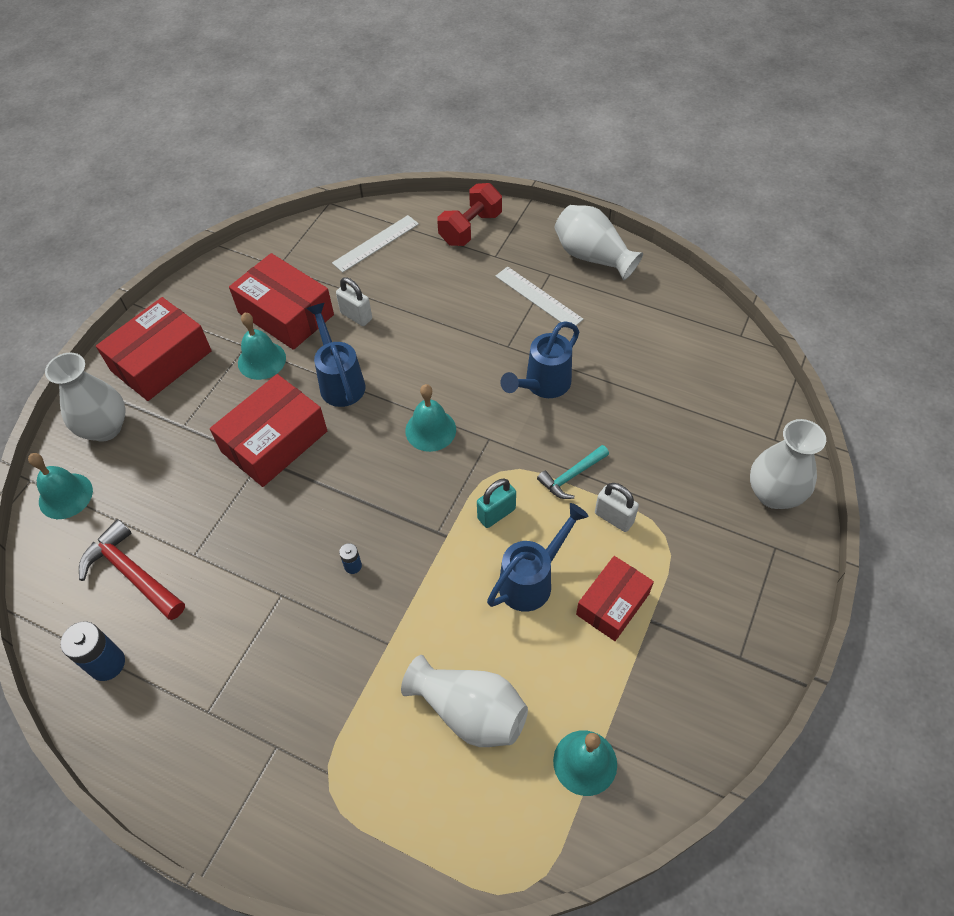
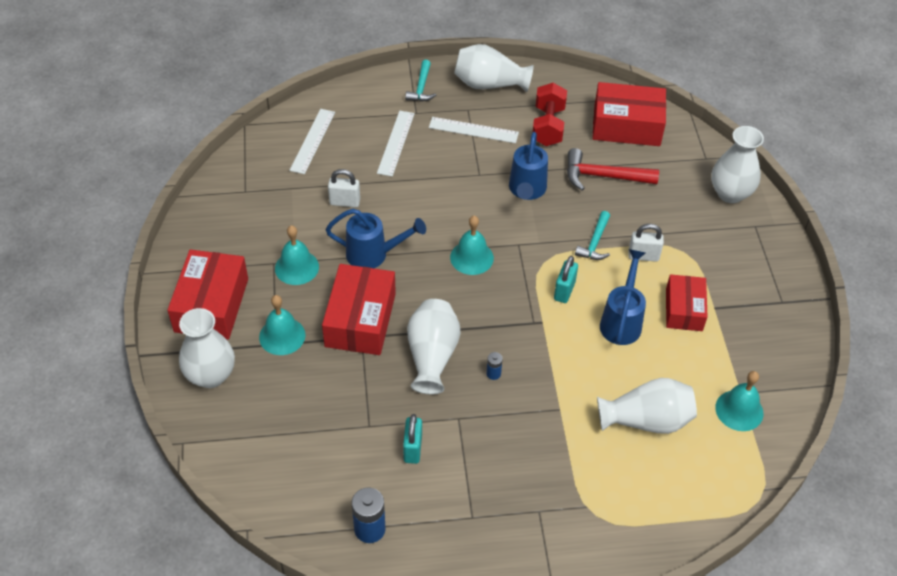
camera: 35 degrees left, 5 degrees down
(65, 496) = (224, 438): turquoise bell -> turquoise bell (282, 336)
(132, 573) = (331, 462): red hammer -> red hammer (603, 176)
(213, 602) = (412, 449): none -> turquoise padlock
(286, 314) = (285, 224): red box -> red box (626, 126)
(310, 514) = (432, 356): none -> white vase
(340, 381) = (374, 255): blue watering can -> blue watering can turned 150 degrees clockwise
(451, 278) = (396, 143): none -> white ruler
(470, 228) = (379, 99): red dumbbell -> red dumbbell (548, 126)
(520, 233) = (421, 87): none -> turquoise hammer

